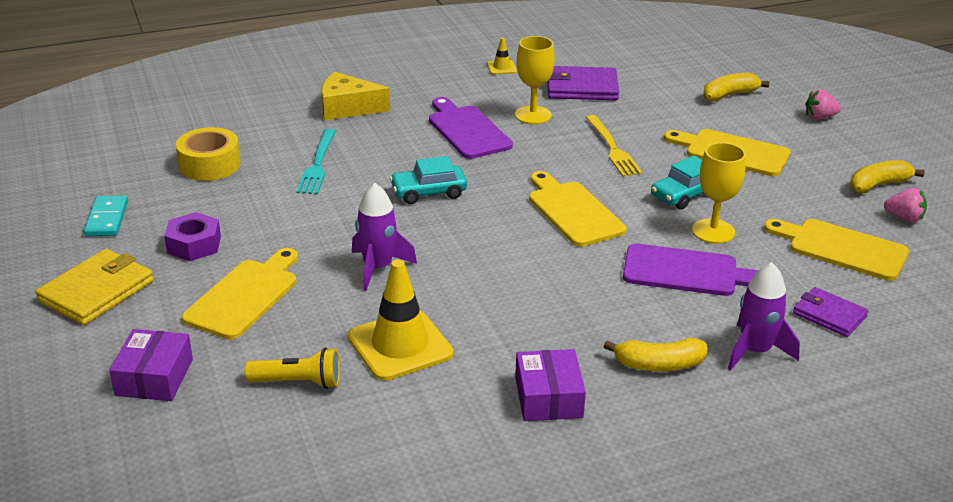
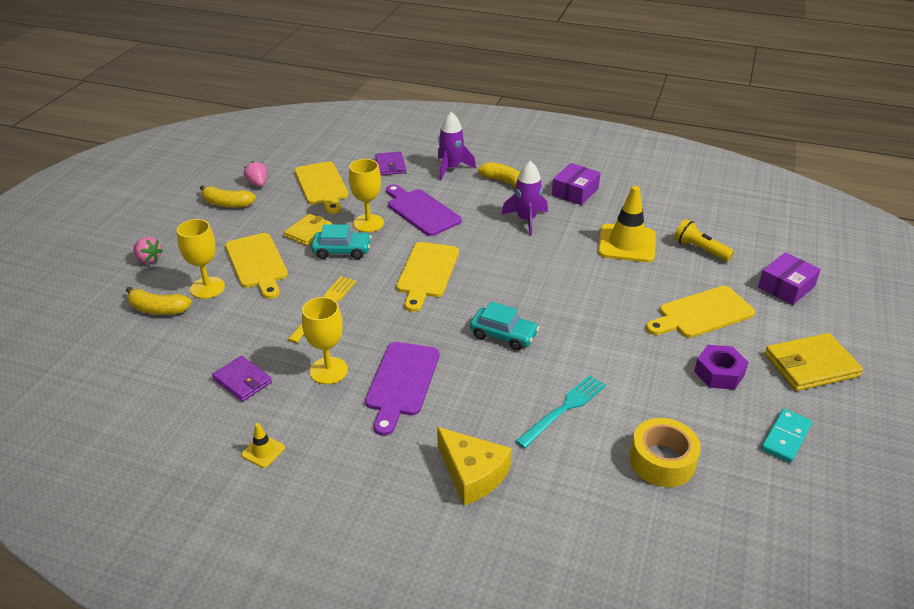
camera: 140 degrees left, 5 degrees up
(378, 268) = (597, 293): purple rocket -> purple rocket (526, 220)
(581, 88) = (242, 381): purple wallet -> purple wallet, size x0.64
(728, 121) = (207, 288): none -> yellow goblet
(750, 196) = (308, 231): none -> yellow wallet

